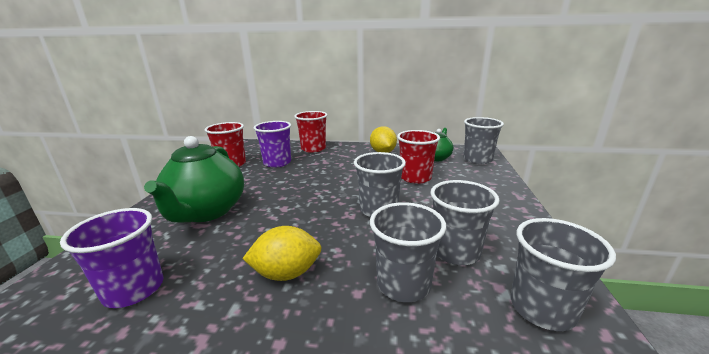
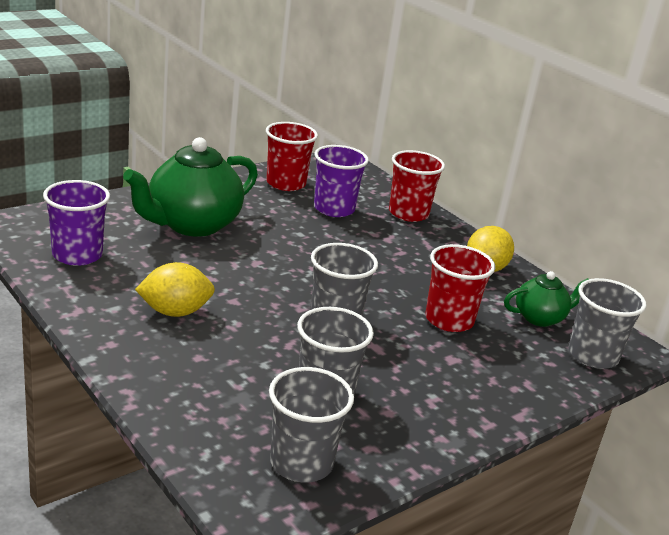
camera: 40 degrees right, 5 degrees up
(286, 273) = (175, 312): yellow lemon -> yellow lemon turned 45 degrees counterclockwise
(403, 284) = (238, 377): grey cup -> none

